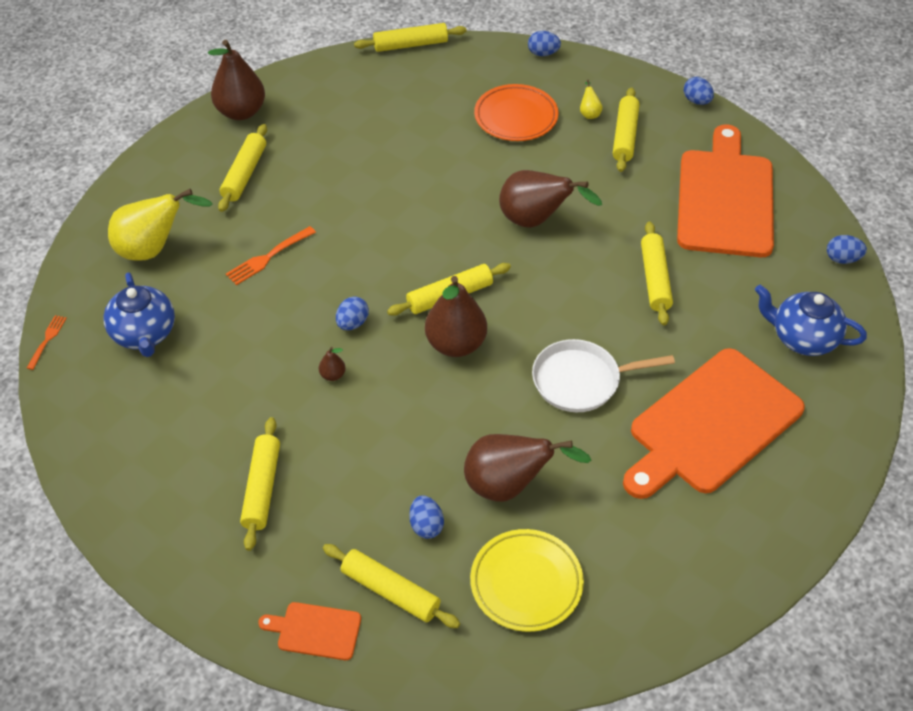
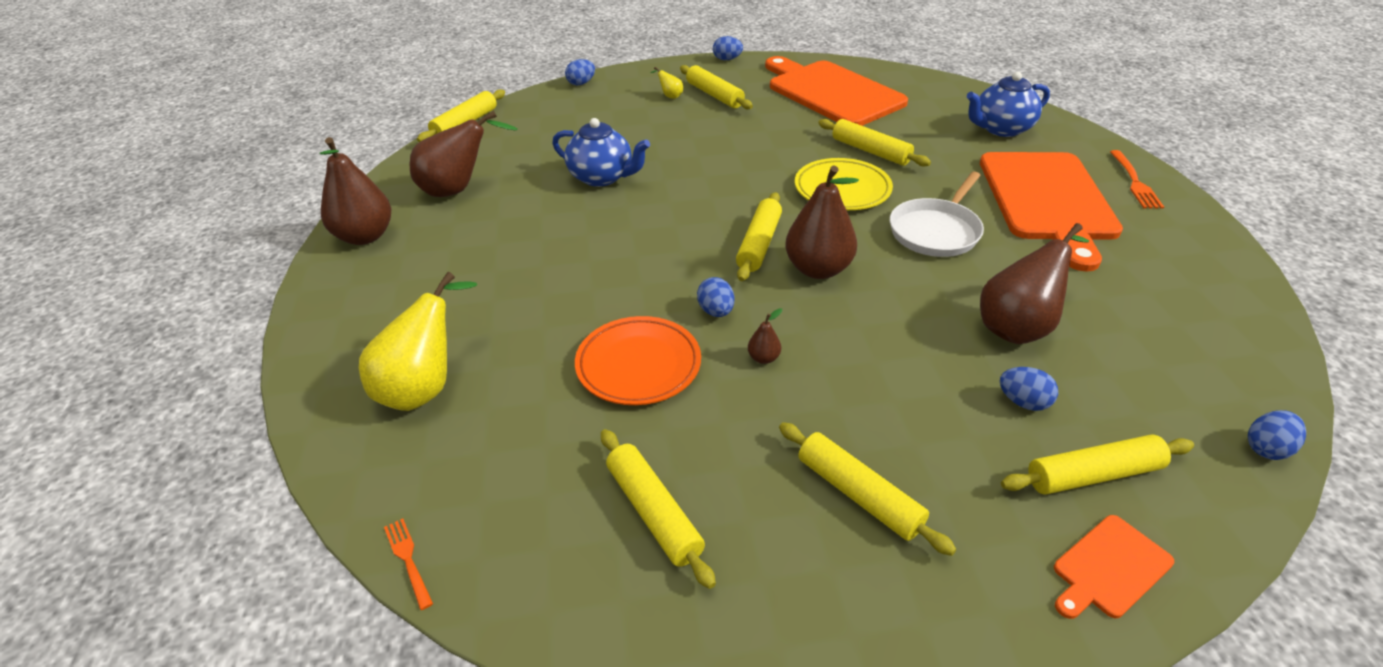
camera: 45 degrees left, 10 degrees down
(144, 334) = (526, 464): blue teapot -> blue teapot (602, 177)
(244, 174) = (438, 274): yellow rolling pin -> yellow rolling pin (654, 512)
(269, 256) = (560, 316): orange fork -> orange fork (1134, 181)
(516, 117) = (621, 122): orange plate -> orange plate (638, 365)
(526, 583) = (1149, 378): yellow plate -> yellow plate (842, 189)
(536, 221) = (739, 166): brown pear -> brown pear (458, 189)
(842, 259) = (945, 84): blue egg -> blue egg (1266, 448)

